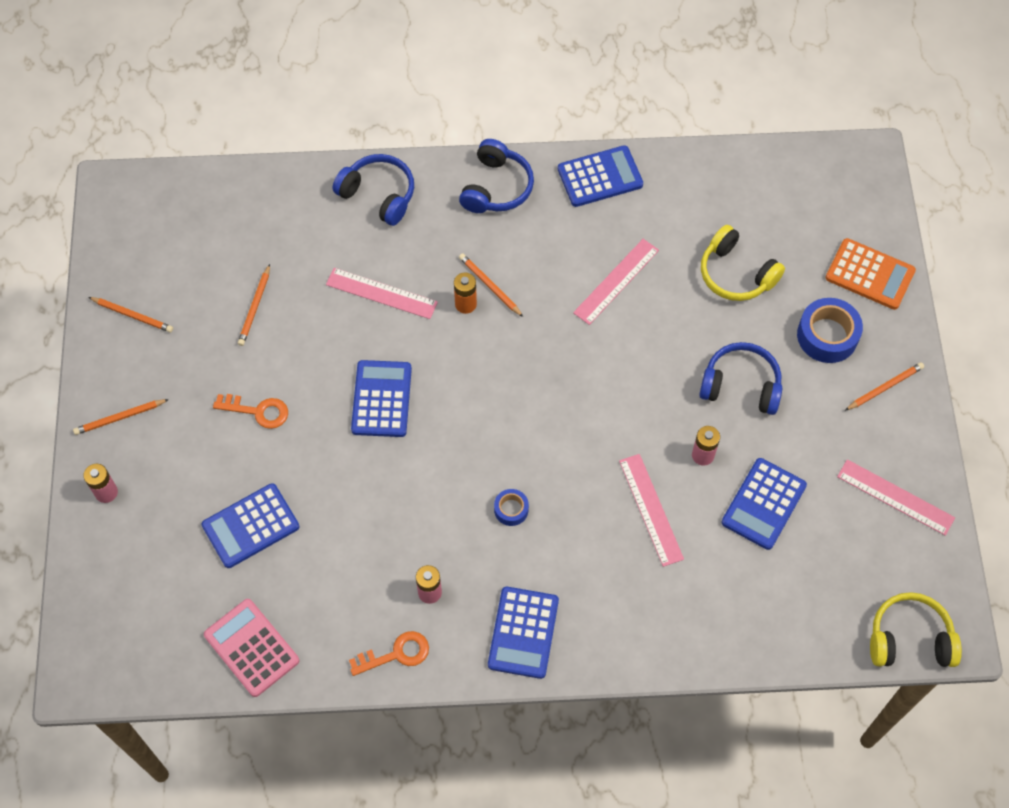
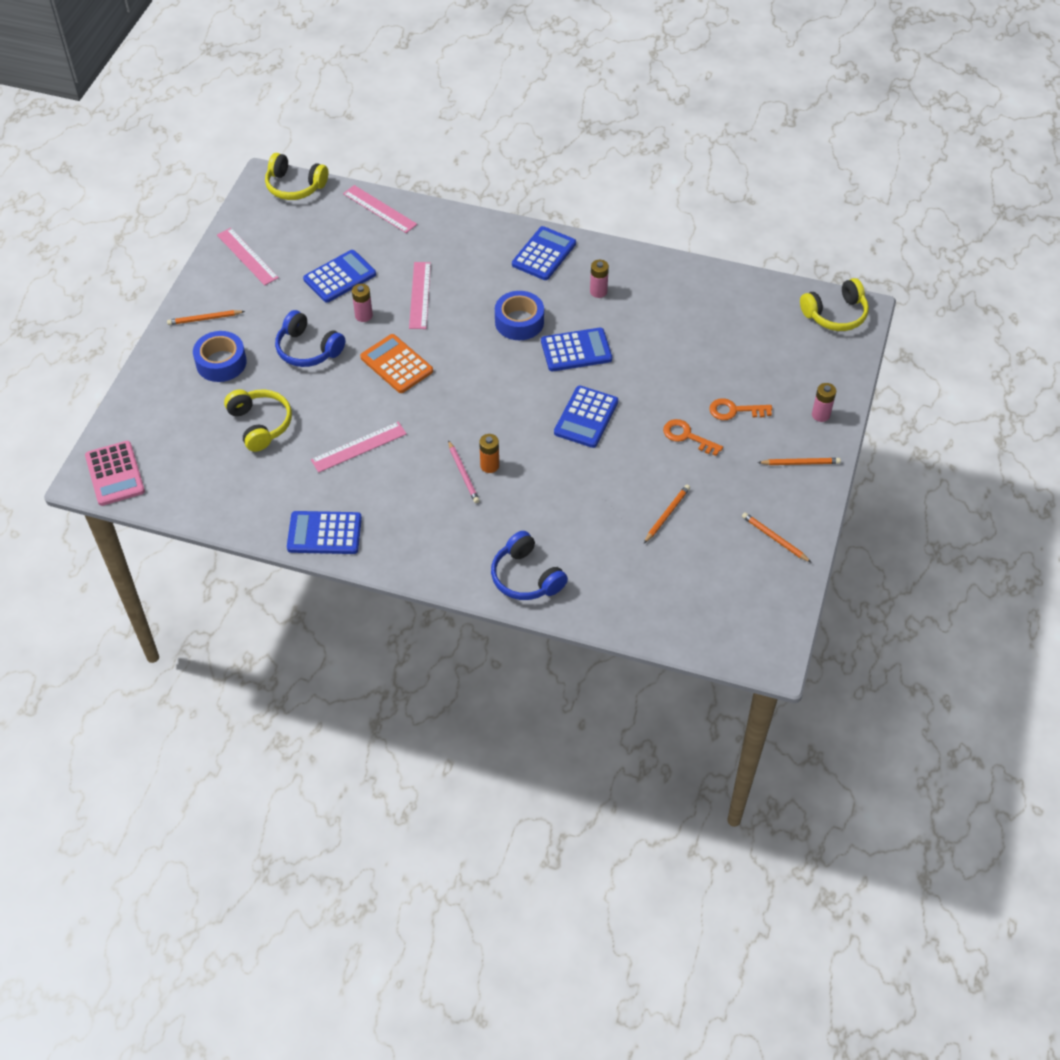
camera: 160 degrees left, 10 degrees down
(110, 659) = (835, 314): none -> yellow headphones
(251, 526) = (714, 363): blue calculator -> blue calculator (576, 350)
(251, 648) = (734, 295): pink calculator -> pink calculator (115, 474)
(381, 293) = (556, 494): pink ruler -> pink ruler (379, 209)
(396, 654) = (635, 266): orange key -> orange key (734, 410)
(490, 286) = (463, 473): orange pencil -> pink pencil
(496, 187) = (419, 552): blue headphones -> none
(511, 509) = (519, 322): blue tape -> blue tape, size x1.86
(870, 274) = (157, 393): orange calculator -> orange calculator (396, 364)

